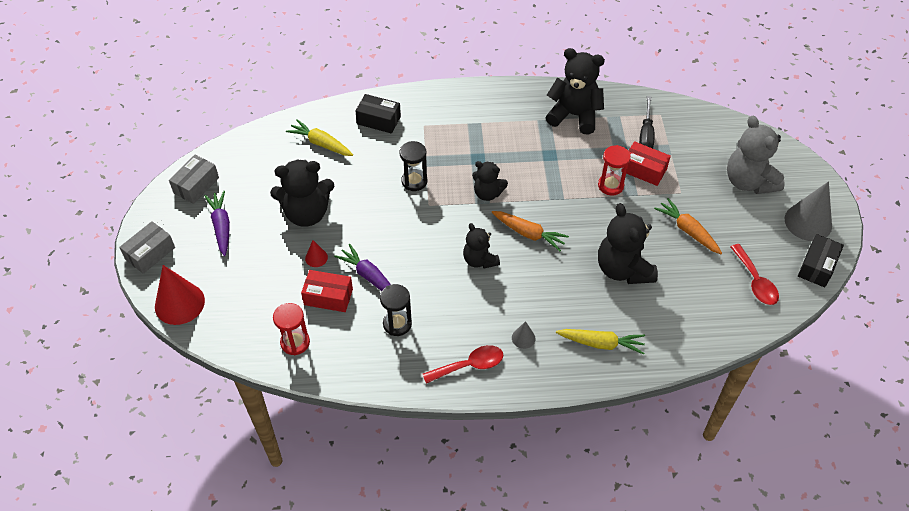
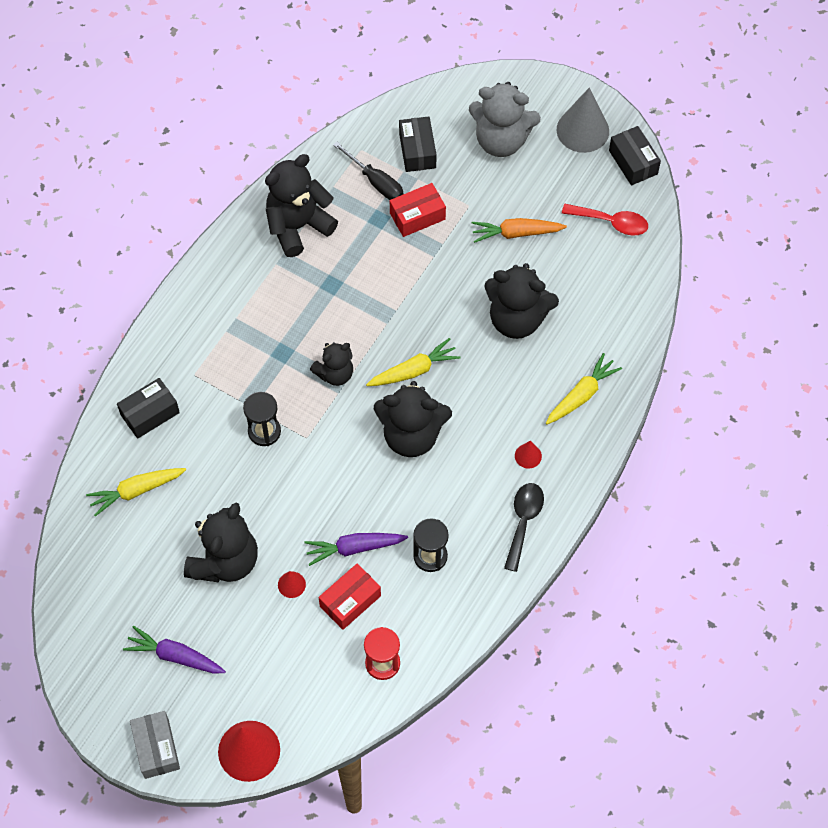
camera: 55 degrees left, 10 degrees up
(196, 185) = (94, 652): grey box -> none
(469, 365) = (523, 521): red spoon -> black spoon
(479, 260) = (411, 435): black teddy bear -> black teddy bear, size x1.67
(523, 338) = (528, 456): grey cone -> red cone
(528, 233) = (413, 370): orange carrot -> yellow carrot
(610, 185) = (413, 258): red hourglass -> none
(691, 142) = (417, 151): none -> black box

